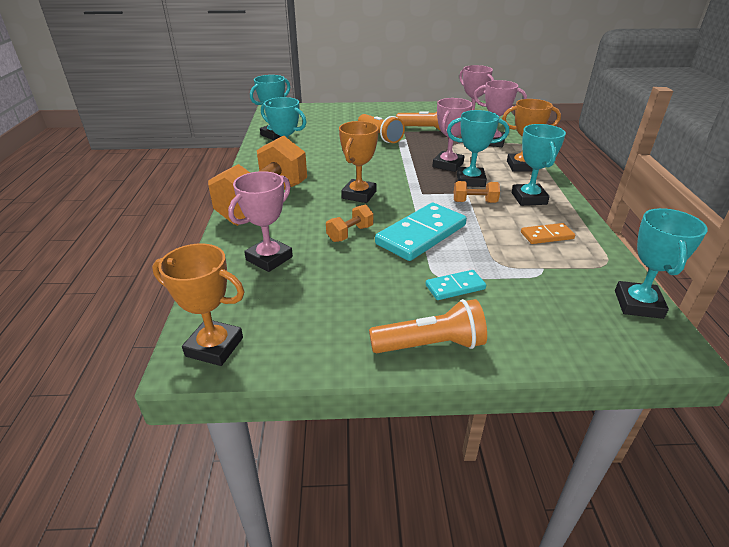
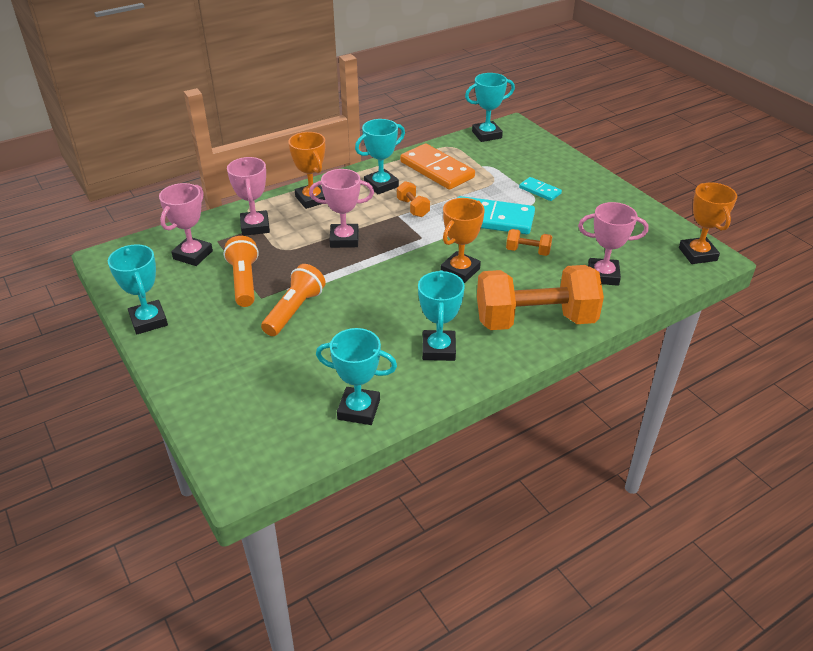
camera: 120 degrees left, 5 degrees up
(359, 195) = (460, 270): orange trophy -> orange trophy turned 45 degrees counterclockwise
(430, 345) = (600, 186): orange flashlight -> none
(470, 181) = (371, 219): turquoise trophy -> turquoise trophy (148, 321)
(547, 236) = (437, 170): orange domino -> orange domino, size x1.95

